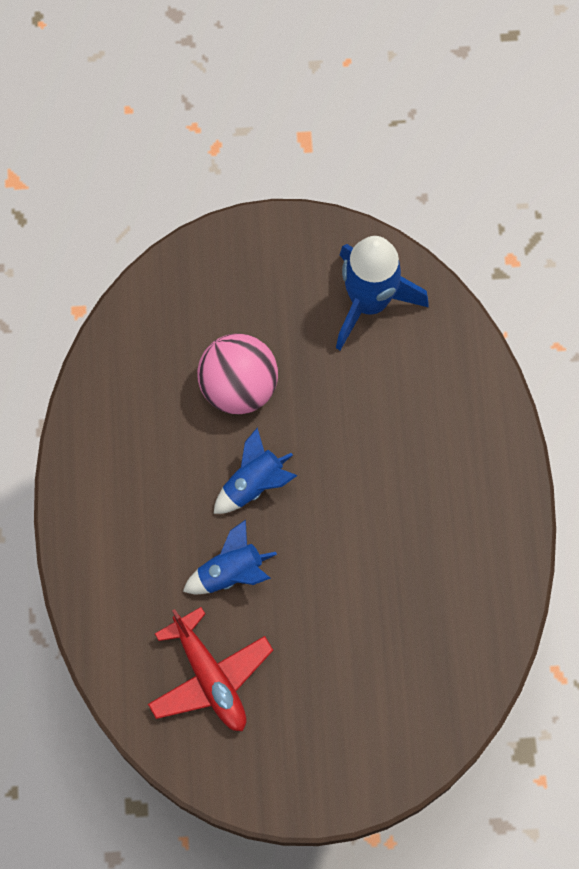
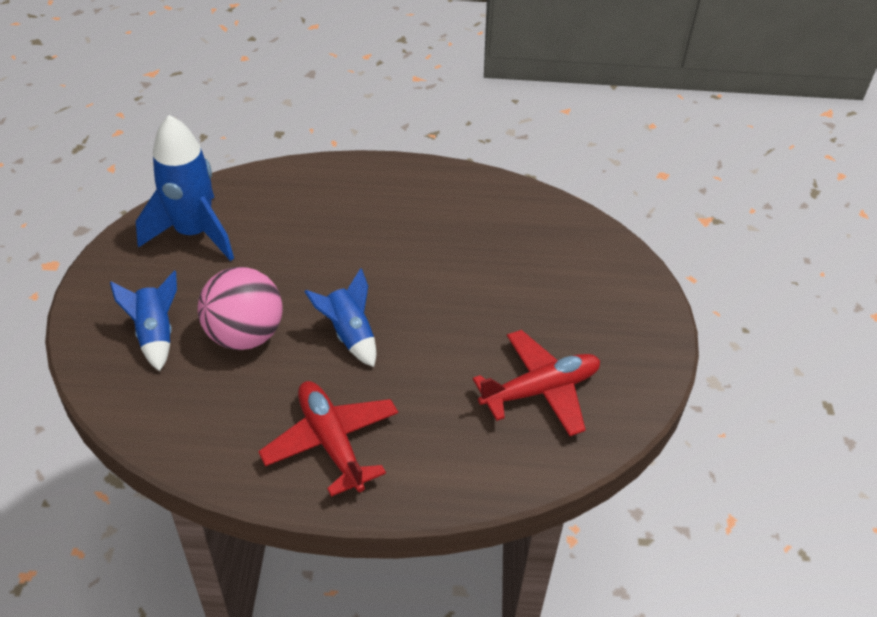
camera: 85 degrees left, 25 degrees down
(124, 491) = (331, 442): none -> red plane
(231, 572) = (436, 362): blue rocket -> blue rocket (155, 334)

